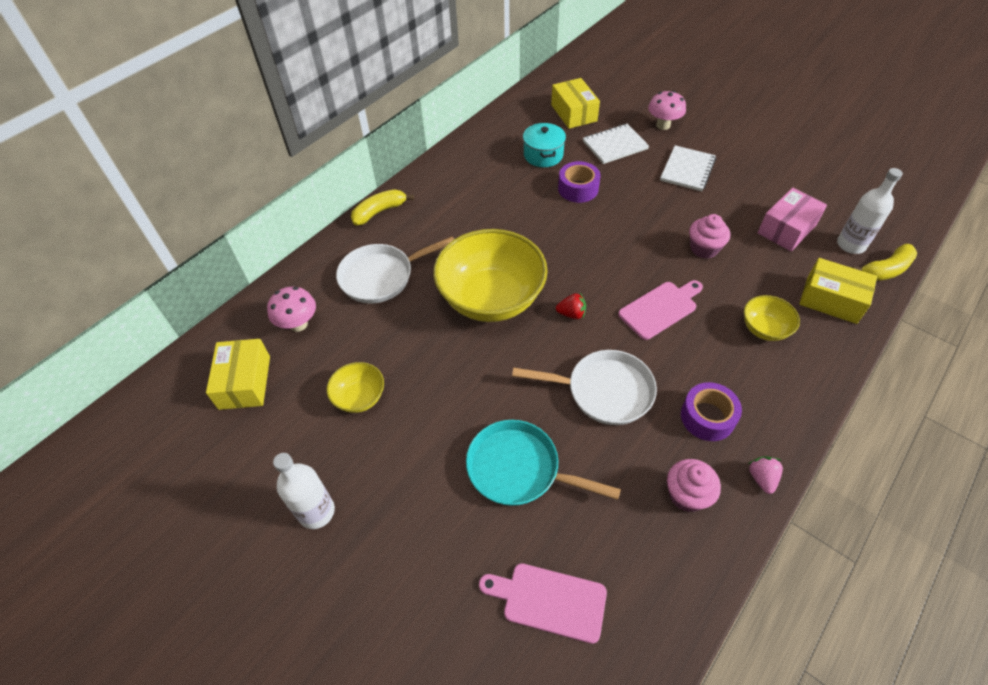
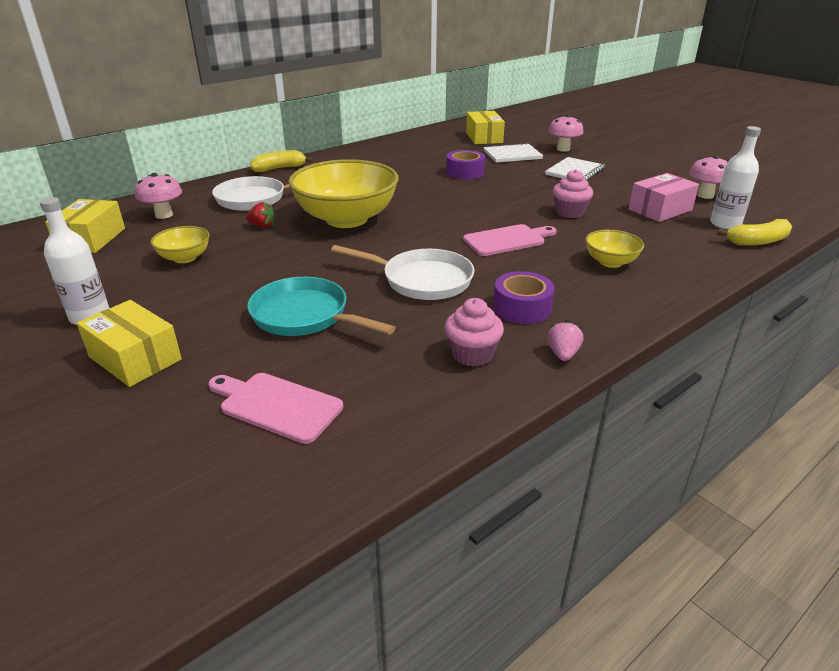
camera: 10 degrees right, 20 degrees down
(543, 155) = (443, 154): turquoise pot -> none
(571, 314) = (417, 234): red strawberry -> red strawberry (262, 226)
(822, 195) = (705, 195): none -> pink mushroom
(831, 300) = (691, 253): yellow box -> yellow box (135, 358)

